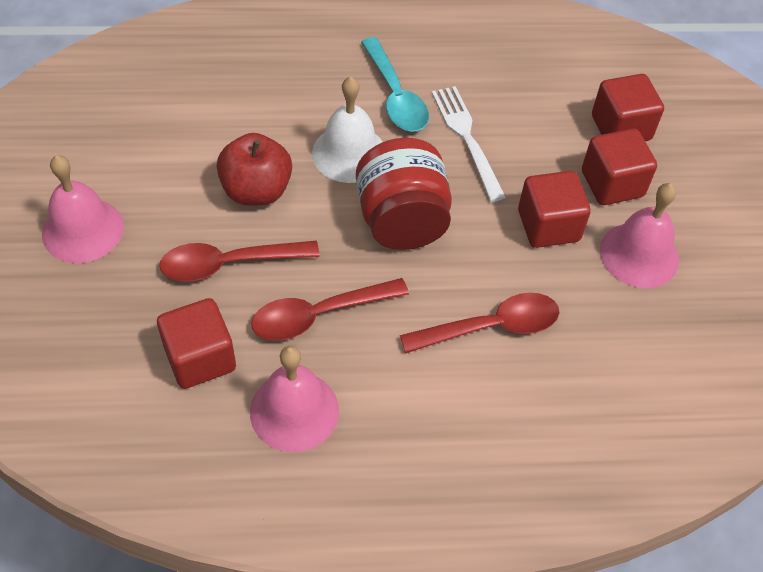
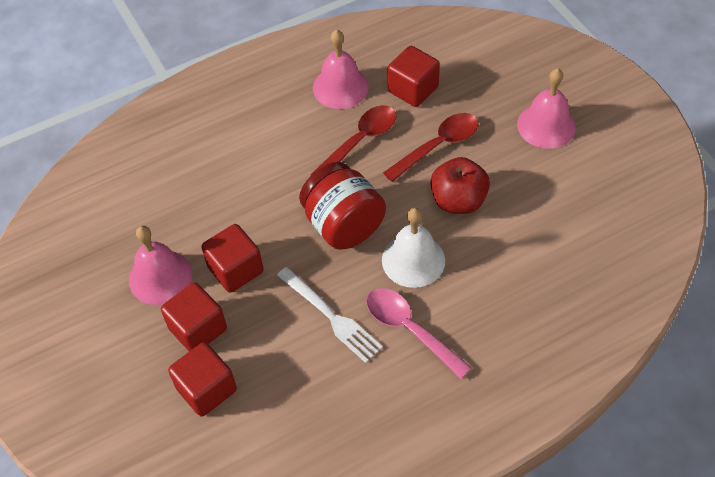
camera: 160 degrees right, 0 degrees up
(395, 96) = (409, 329): turquoise spoon -> pink spoon
(491, 327) = (246, 181): red spoon -> none

